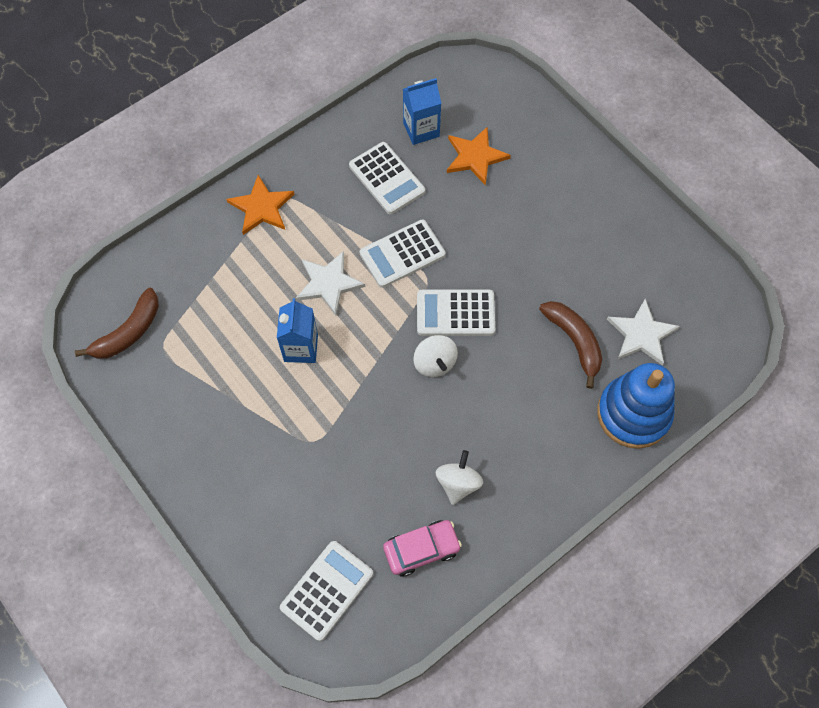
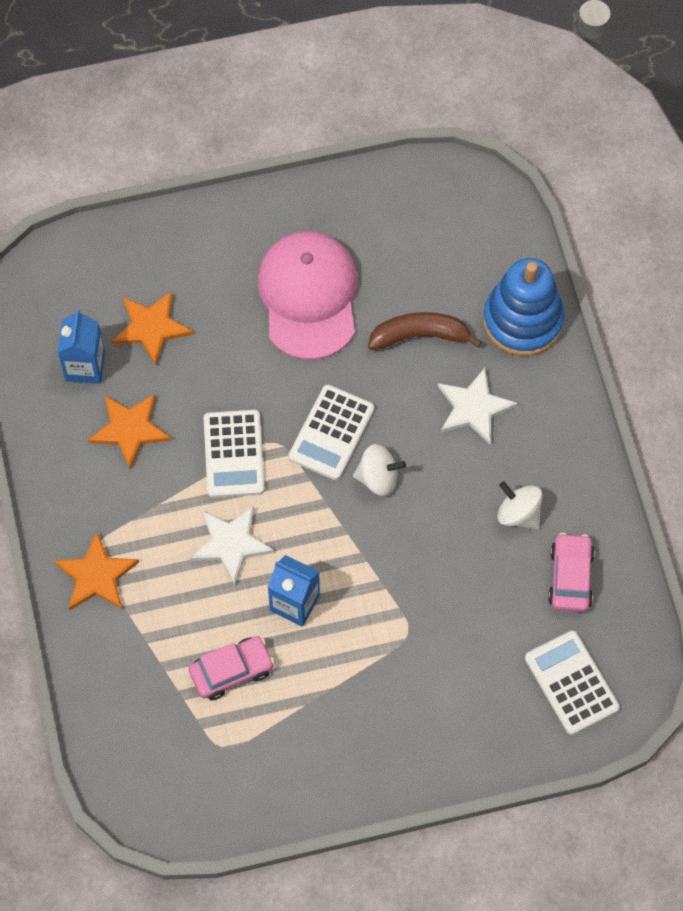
camera: 65 degrees left, 0 degrees up
(128, 332) = (184, 777): brown banana -> none
(226, 328) = (231, 671): none -> pink car
(386, 178) = (130, 429): white calculator -> orange star
(561, 248) = (308, 296): none -> pink cap
(641, 334) = (443, 271): white star -> white star (474, 408)

